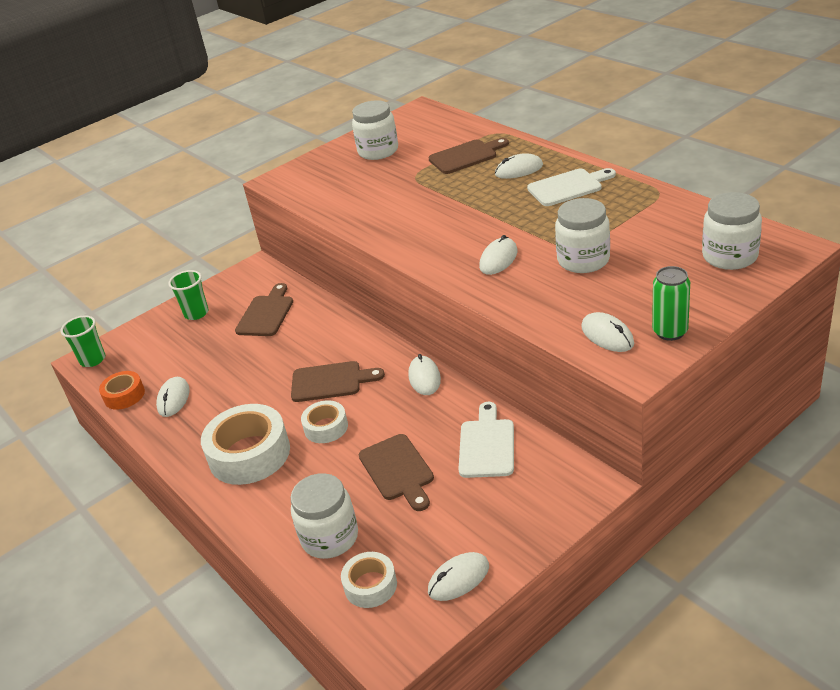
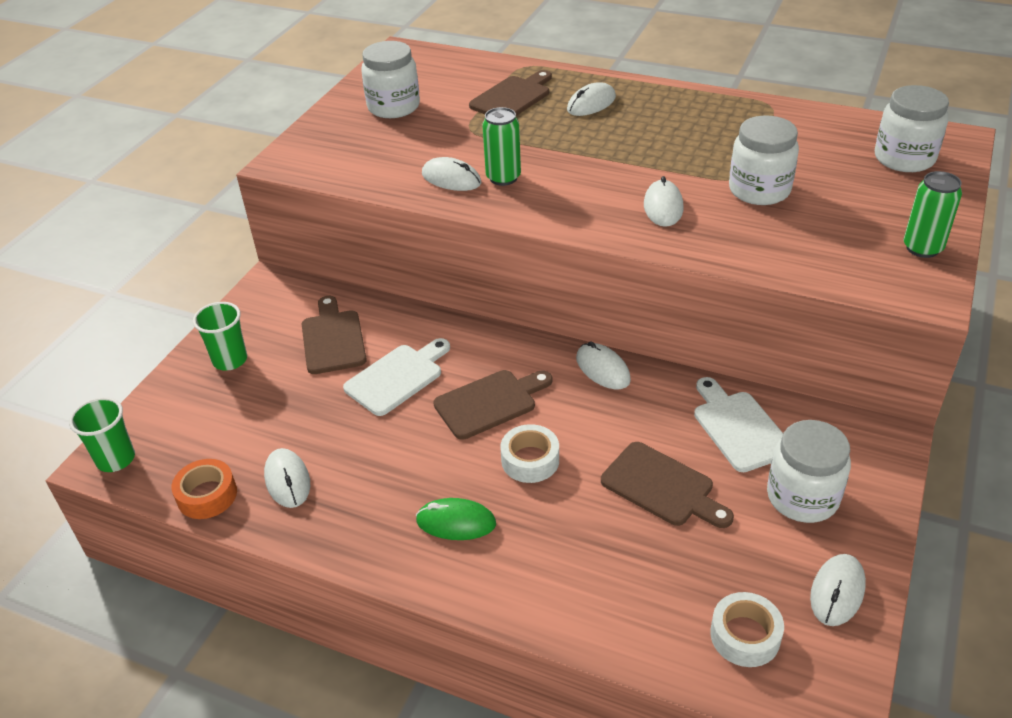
camera: 30 degrees left, 5 degrees up
(249, 454) = (456, 522): white tape -> green mouse
(330, 537) = (647, 594): white jar -> white jar (802, 497)
(406, 216) = (503, 178): none -> green can
(568, 187) = (666, 114): white cutting board -> white cutting board (397, 377)
(607, 335) = (863, 266): white mouse -> white mouse (451, 179)

